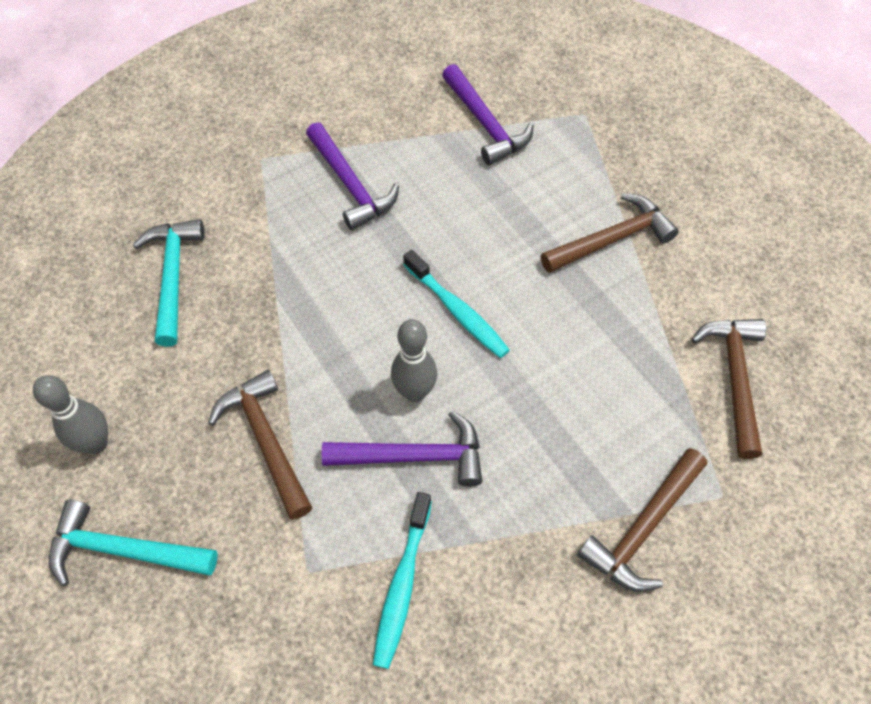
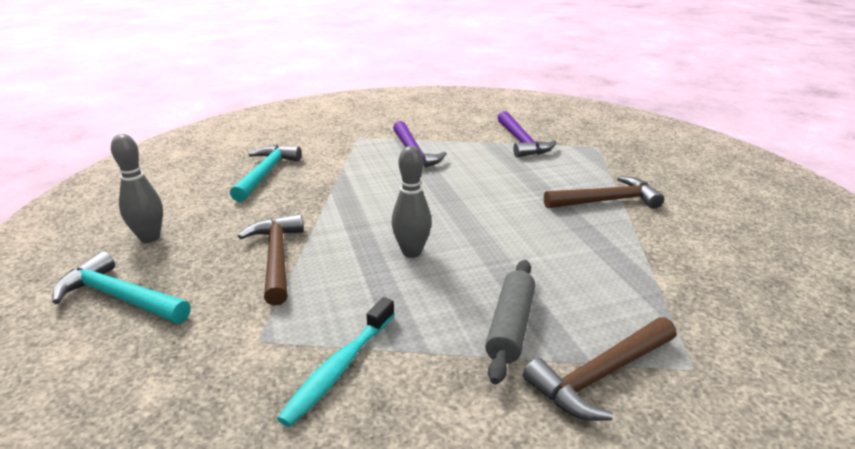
camera: 15 degrees right, 30 degrees down
(414, 456) = (393, 287): purple hammer -> none
(457, 311) = (466, 217): turquoise toothbrush -> none
(548, 484) = (510, 326): none -> grey rolling pin
(734, 379) = (711, 291): brown hammer -> none

